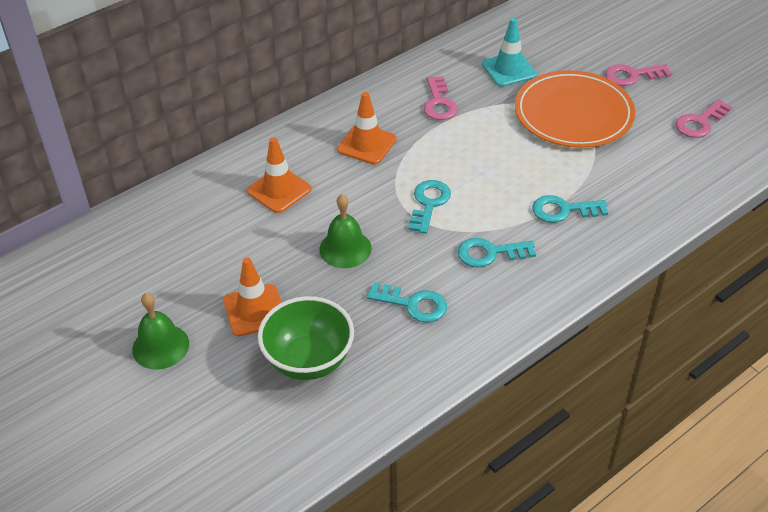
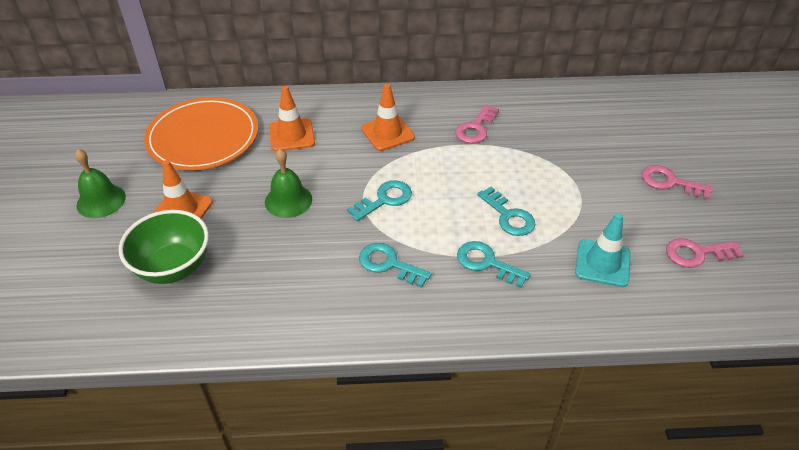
camera: 35 degrees right, 0 degrees up
(413, 304) = (288, 270): turquoise key -> turquoise key (509, 216)
(509, 70) = (561, 128): turquoise traffic cone -> turquoise traffic cone (602, 263)
(573, 114) = (580, 189): orange plate -> orange plate (203, 137)

